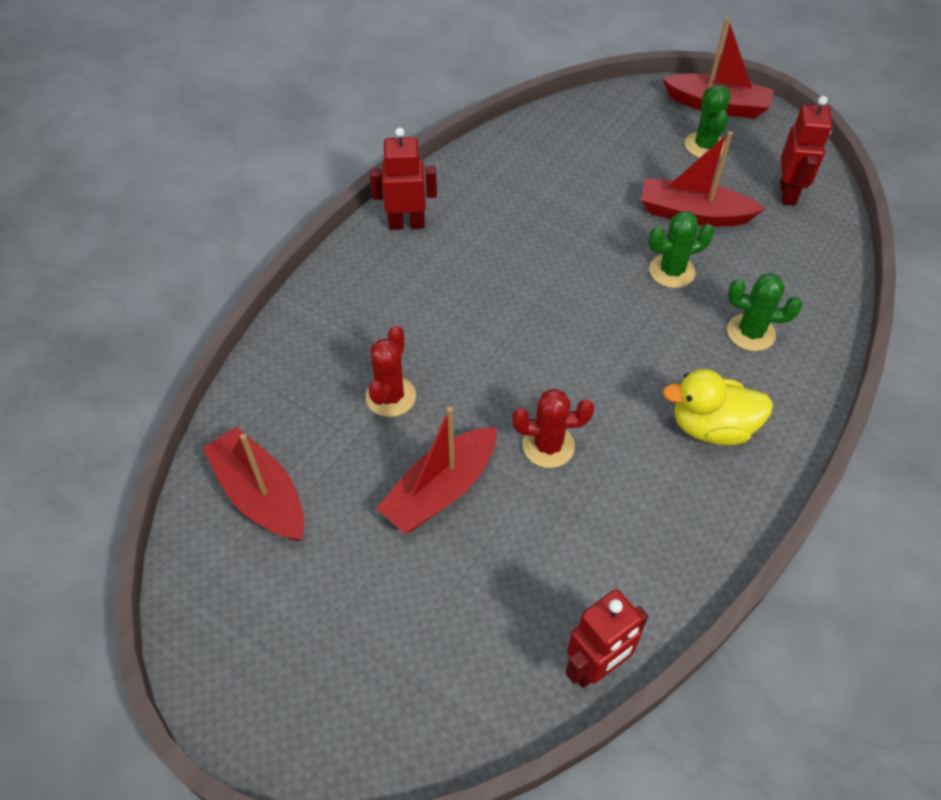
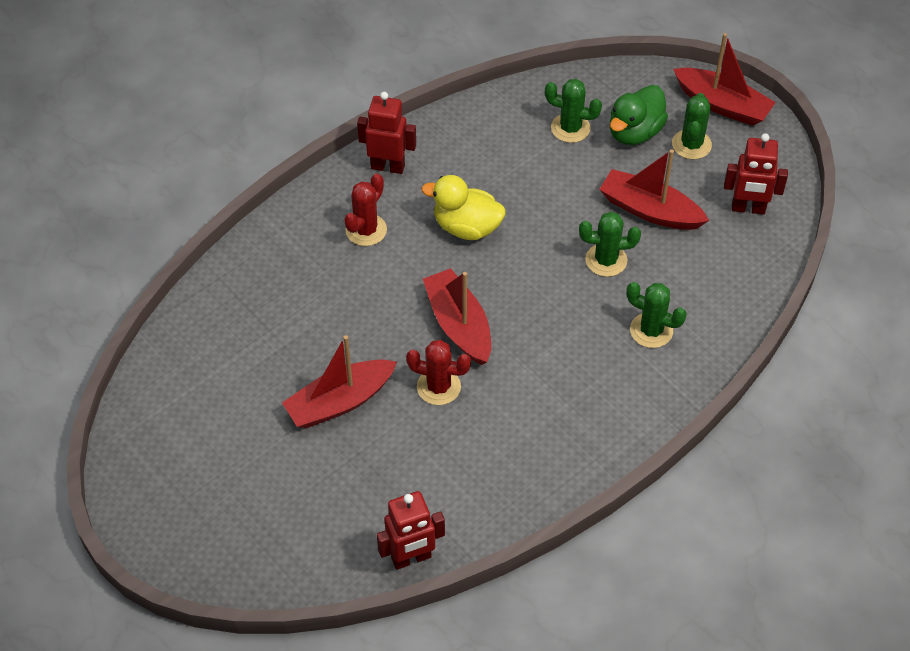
camera: 15 degrees right, 0 degrees up
(260, 494) = (199, 373): red boat -> red boat (459, 325)
(390, 396) = (324, 318): red cactus -> red cactus (366, 230)
(580, 153) = (570, 128): none -> green cactus
(645, 145) = (634, 132): none -> green duck
(711, 427) = (580, 402): yellow duck -> yellow duck (466, 227)
(788, 193) = (748, 208): red robot -> red robot turned 75 degrees clockwise

